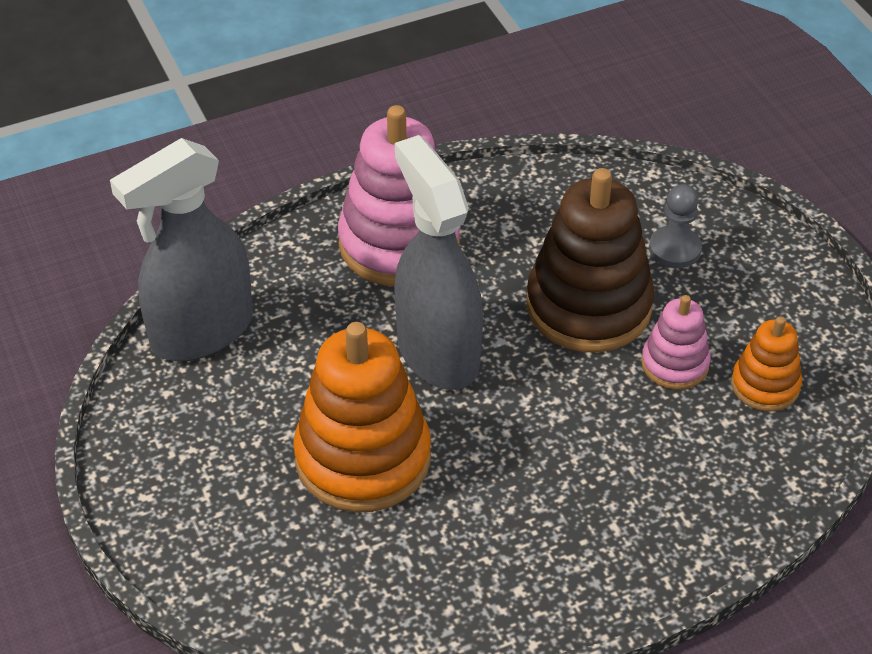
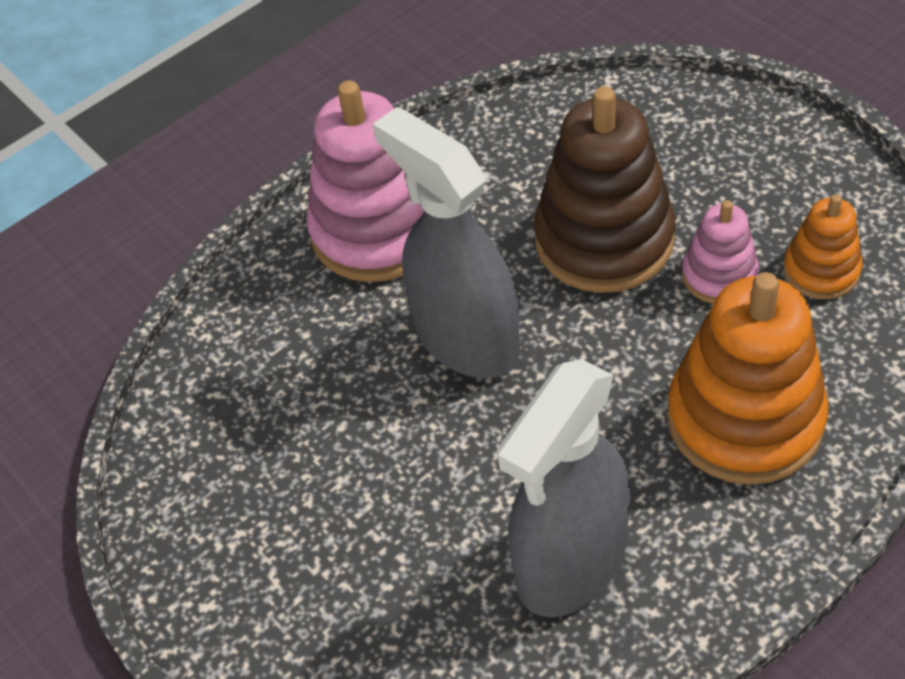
camera: 10 degrees left, 5 degrees up
(201, 332) = (200, 393): grey spray bottle -> grey spray bottle (571, 561)
(363, 458) = (432, 483): orange stacking toy -> orange stacking toy (744, 419)
(675, 249) = (666, 152): grey pawn -> none

